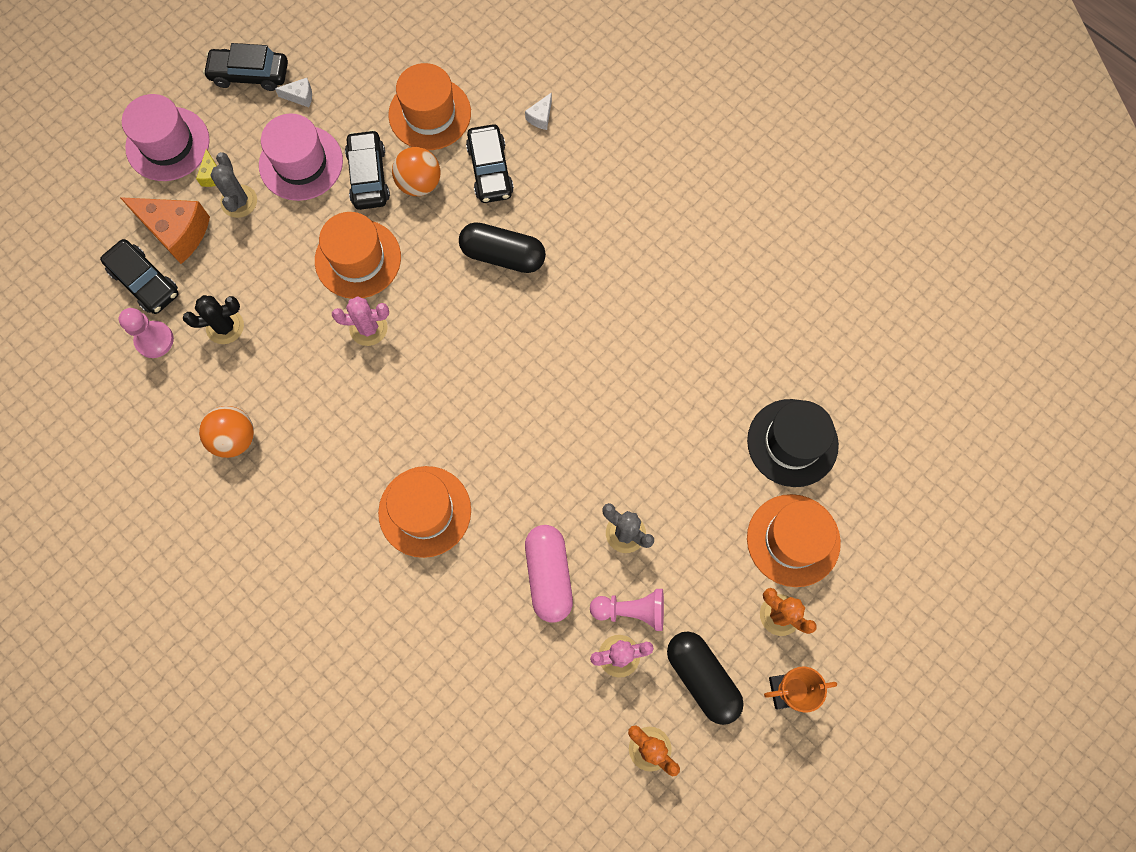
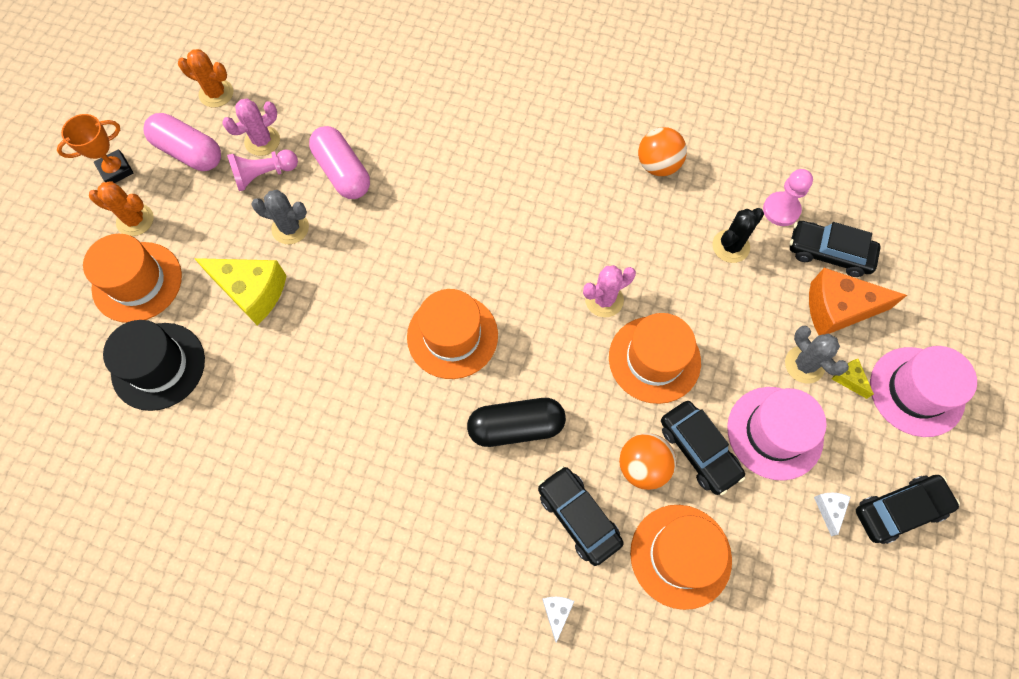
camera: 155 degrees right, 5 degrees down
(300, 96) = (829, 509): white cheese -> white cheese turned 120 degrees clockwise
(425, 511) = (469, 176): orange hat -> orange hat (452, 336)
(685, 479) = (252, 292): none -> yellow cheese
(702, 678) = (189, 152): black capsule -> pink capsule

